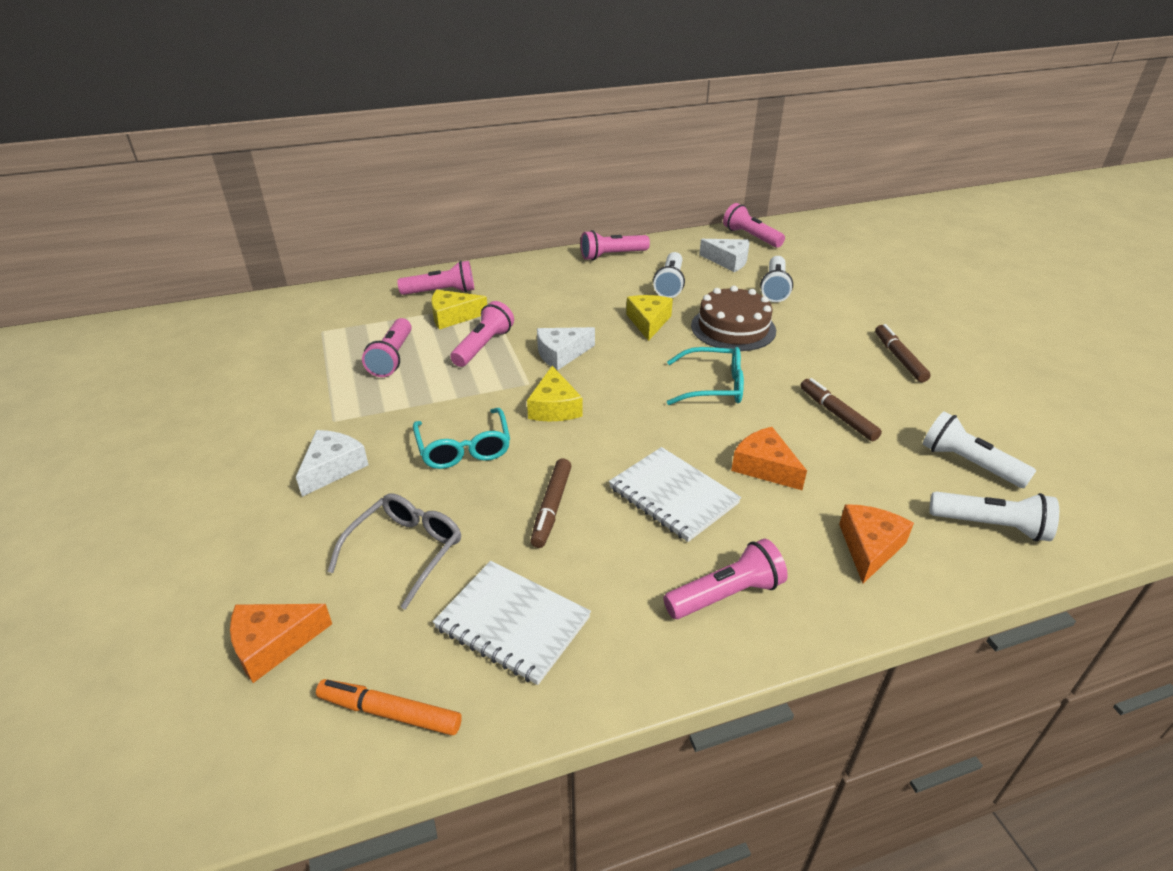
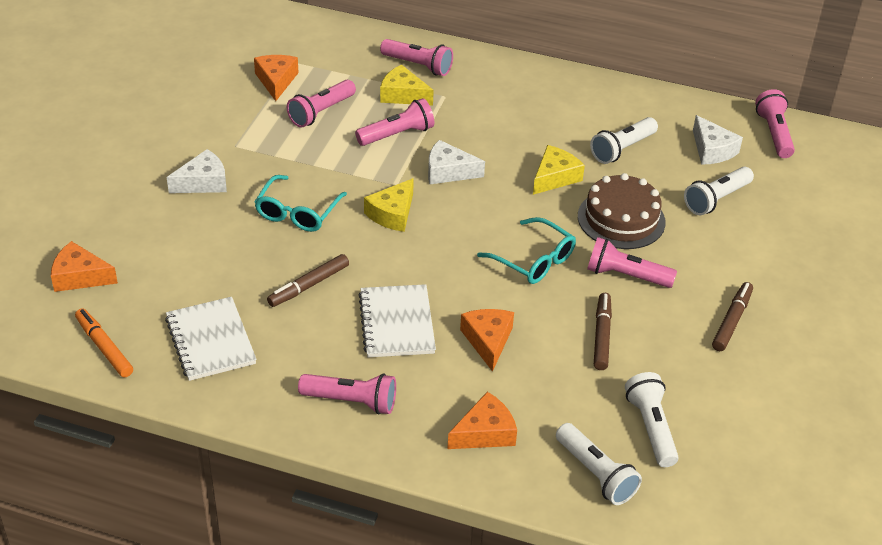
camera: 35 degrees right, 5 degrees up
(319, 351) = (276, 81): none -> orange cheese
(405, 551) = (194, 263): grey glasses -> none
(612, 255) = (607, 93): pink flashlight -> pink flashlight (626, 276)

